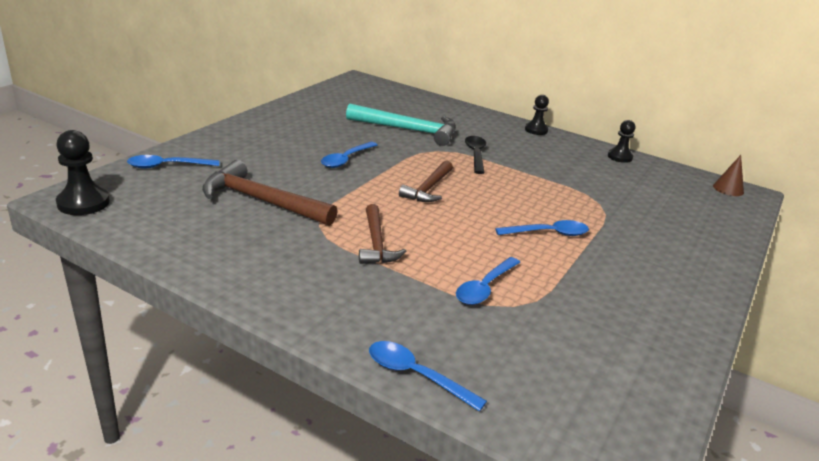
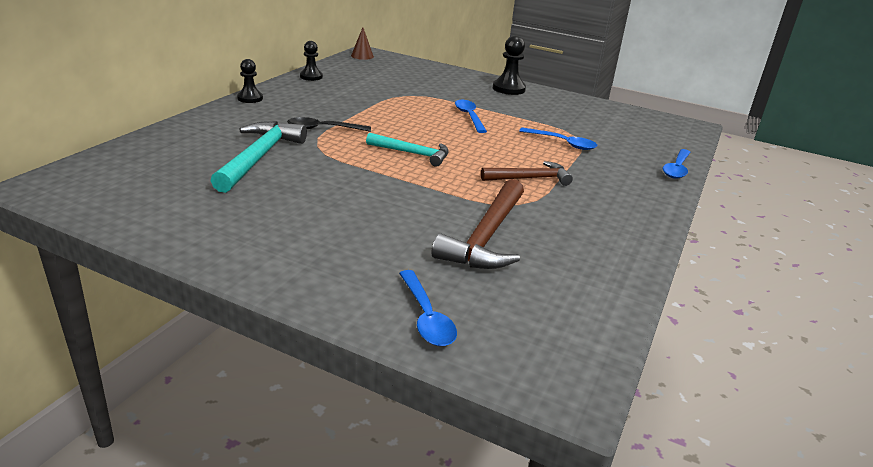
camera: 95 degrees left, 0 degrees up
(83, 203) = (568, 368): black pawn -> black pawn (508, 89)
(346, 159) = (358, 192): blue spoon -> none
(428, 188) = (412, 154): brown hammer -> turquoise hammer

